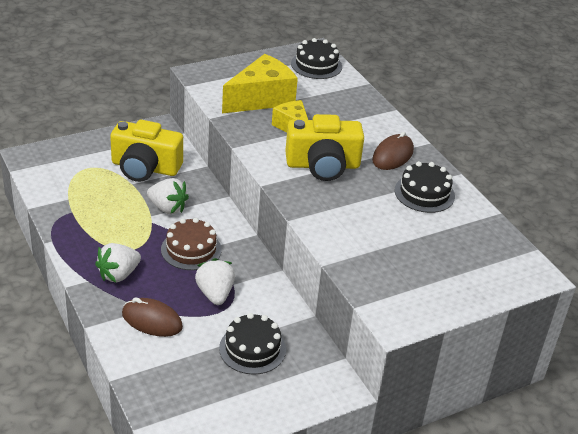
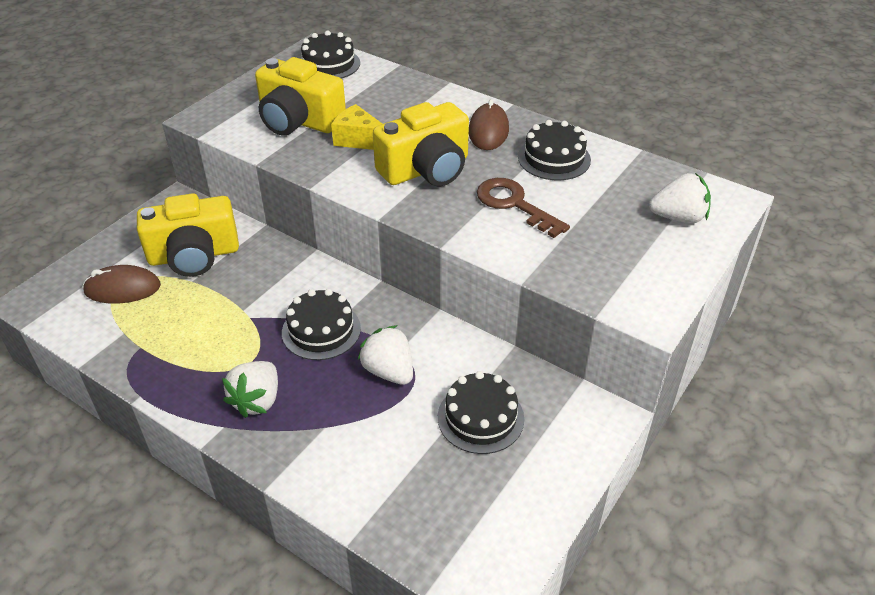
camera: 25 degrees left, 5 degrees up
(152, 320) = (340, 440): brown mouse -> brown mouse (122, 289)
(167, 208) = (256, 292): white strawberry -> white strawberry (678, 217)
(191, 249) = (321, 330): brown cake -> black cake
(261, 99) = (299, 121): yellow cheese -> yellow camera
(364, 213) = (514, 204): none -> brown key

